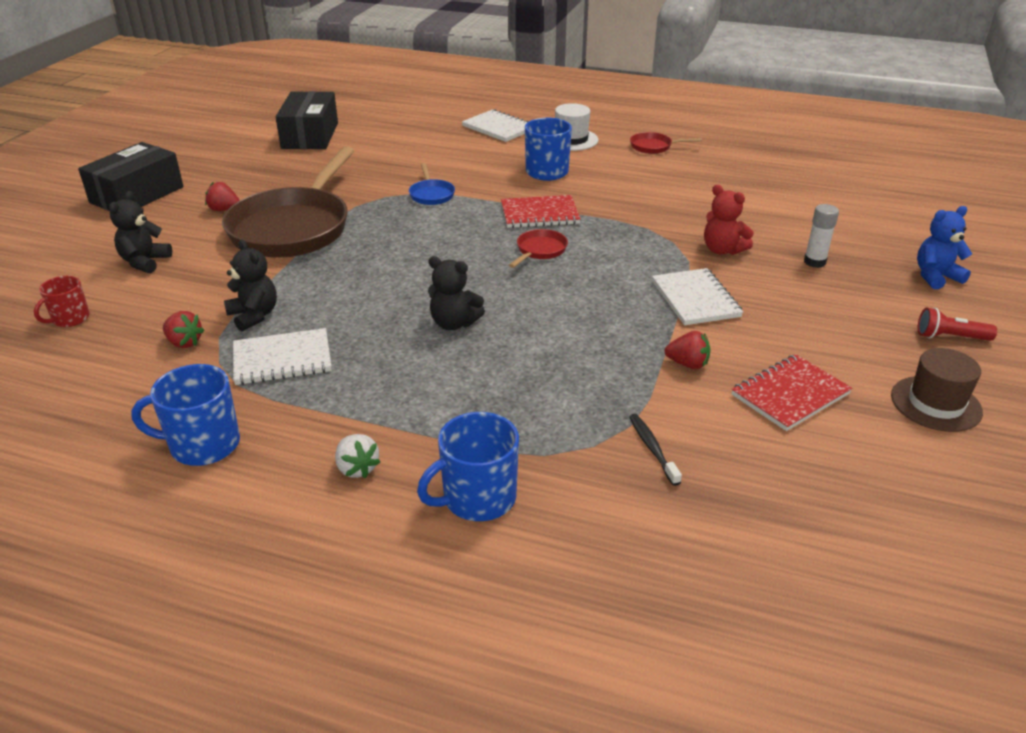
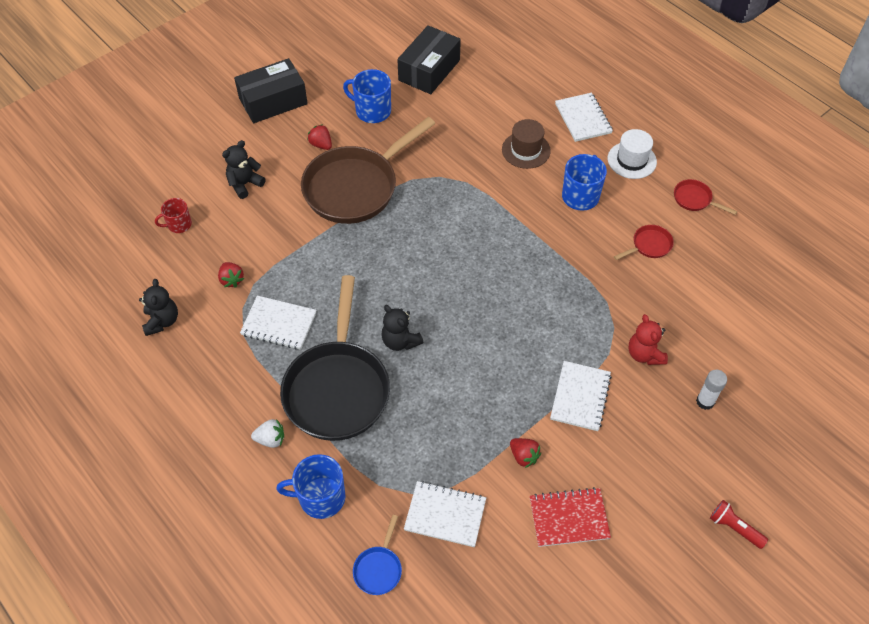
camera: 30 degrees right, 20 degrees up
(203, 445) = (201, 377): blue mug -> blue mug (372, 111)
(254, 316) = (283, 273): black teddy bear -> black teddy bear (162, 321)
(357, 468) = (271, 439): white strawberry -> white strawberry turned 90 degrees counterclockwise
(410, 388) = (337, 388): none -> black pan
(431, 194) = (473, 188): blue pan -> blue pan (379, 569)
(539, 214) = (537, 248): red notebook -> none
(539, 250) = (508, 291): red pan -> red pan (649, 245)
(652, 448) = (445, 514): black toothbrush -> white notebook
(935, 276) = (788, 464): blue teddy bear -> none
(935, 403) = (661, 578): brown hat -> brown hat (526, 150)

